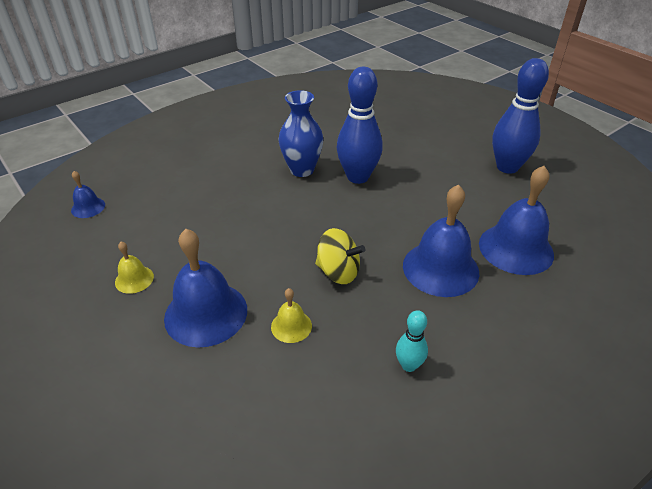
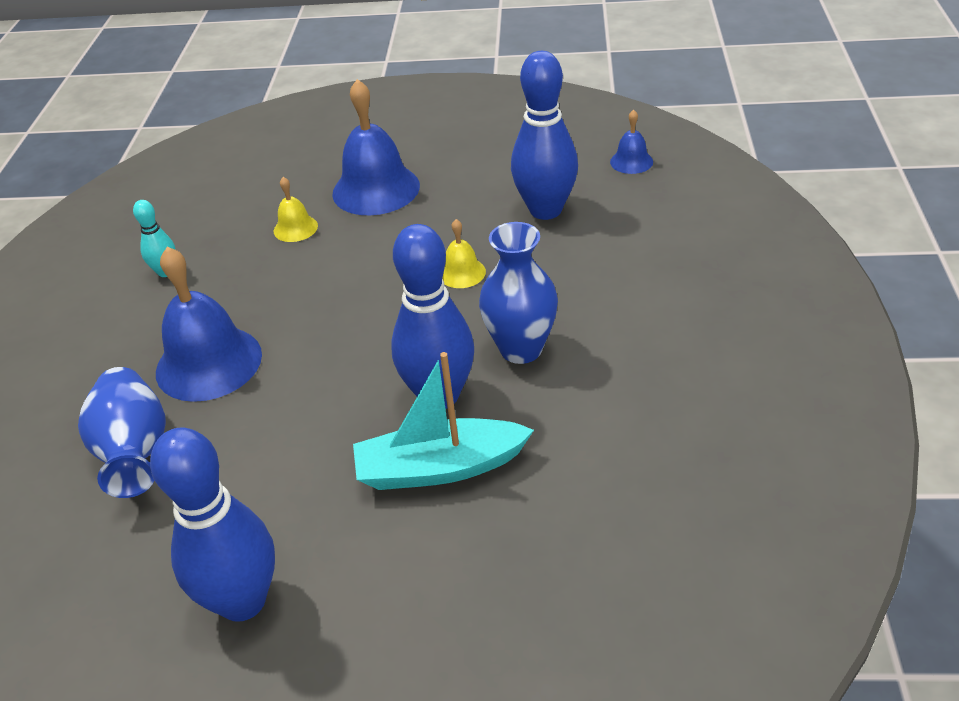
camera: 135 degrees right, 0 degrees up
(134, 279) = (472, 164): yellow bell -> yellow bell (461, 272)
(172, 216) = (545, 210): none -> blue bowling pin
(338, 272) = (310, 286): yellow spinning top -> none
(392, 157) = (439, 468): none -> turquoise boat
(516, 248) = (135, 451): blue bell -> blue vase

